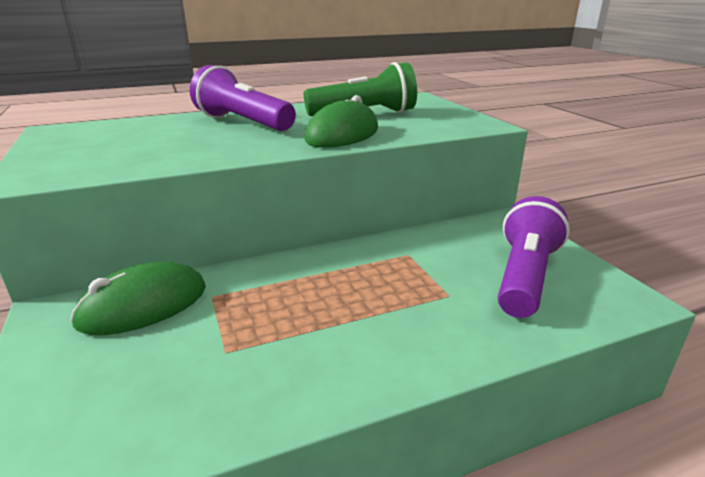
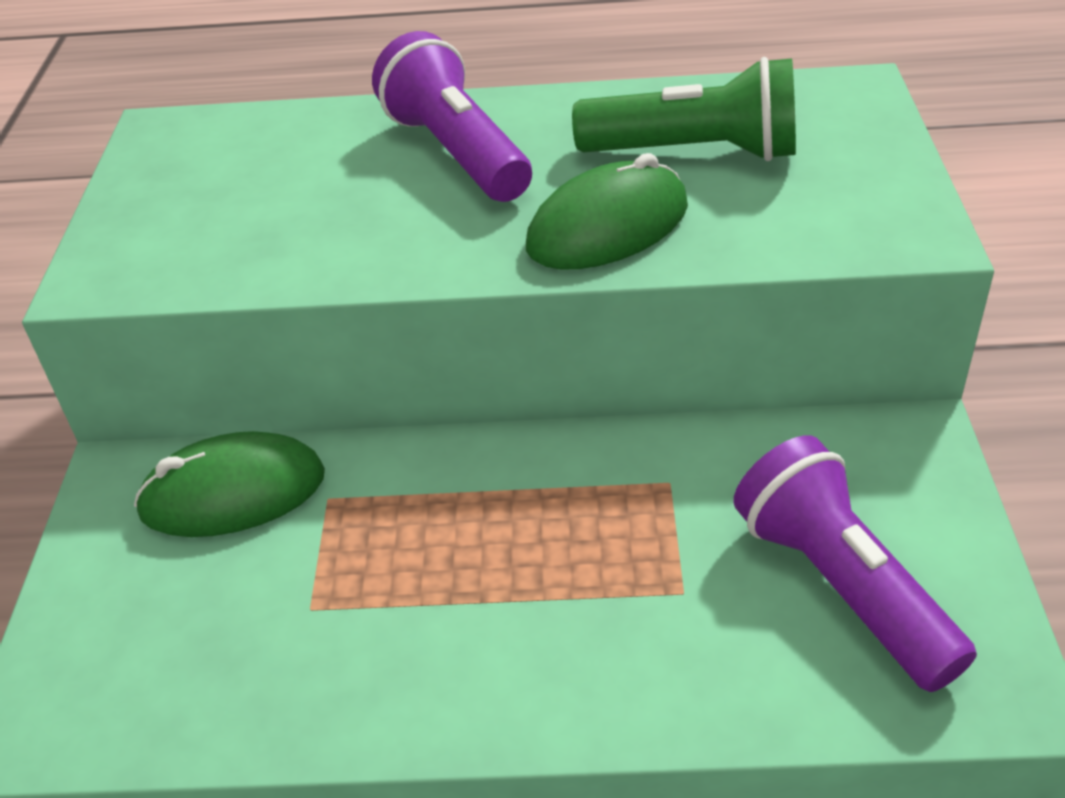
camera: 25 degrees right, 15 degrees up
(524, 276) = (842, 586): purple flashlight -> purple flashlight turned 75 degrees counterclockwise

